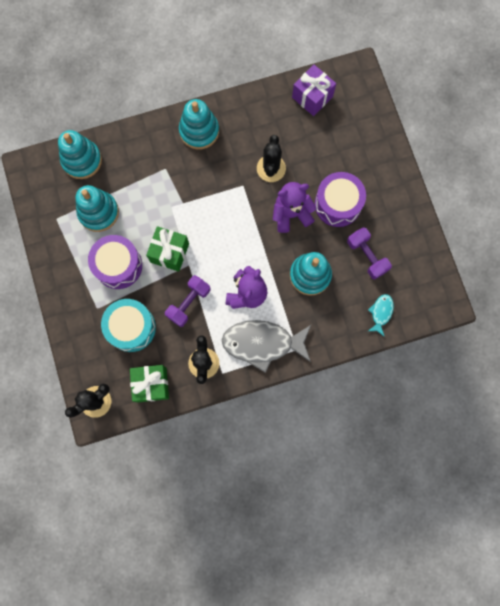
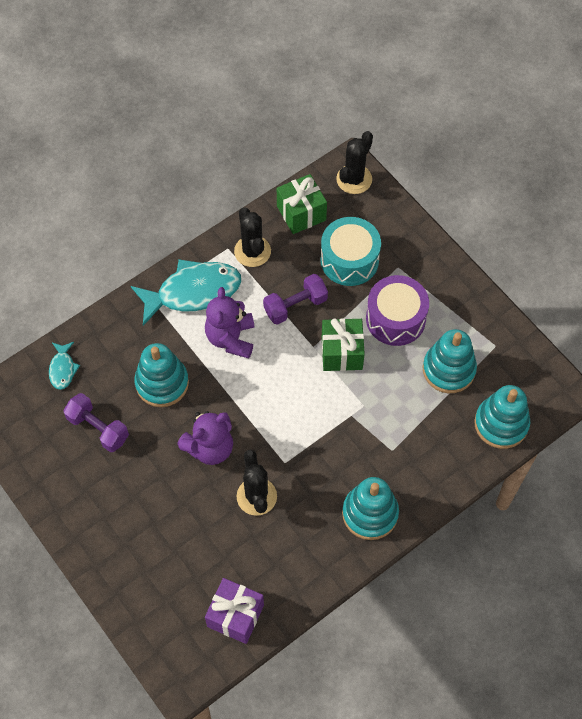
camera: 160 degrees right, 15 degrees down
(188, 303) = (295, 306): purple dumbbell -> purple dumbbell turned 45 degrees clockwise
(262, 343) = (193, 292): grey fish -> turquoise fish
(338, 204) = (154, 480): purple drum -> none

